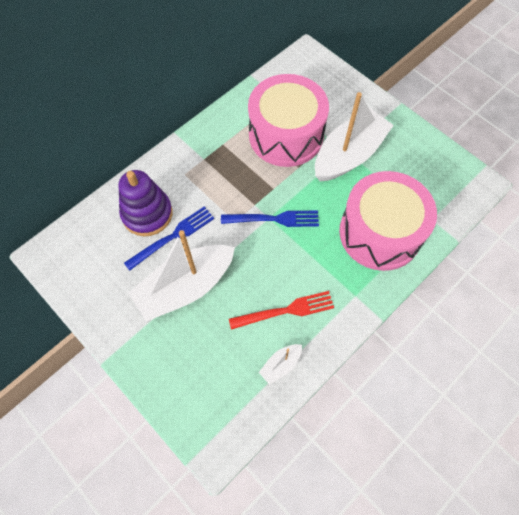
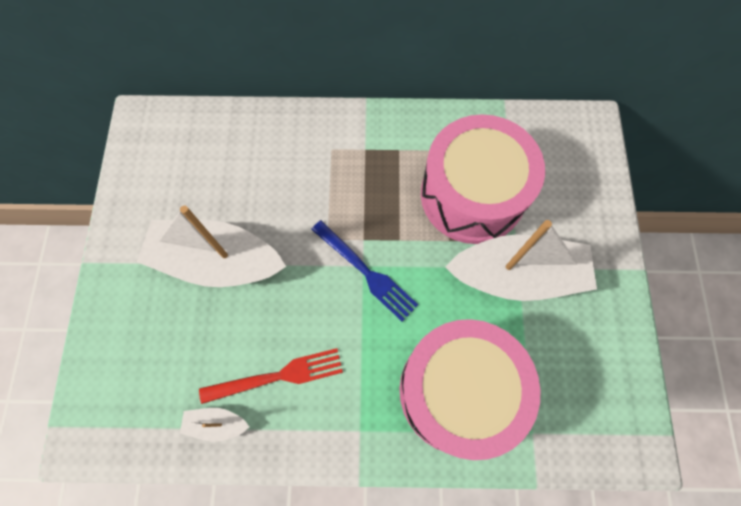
camera: 45 degrees right, 5 degrees up
(147, 214) = (258, 159): purple stacking toy -> none
(173, 236) = (257, 202): blue fork -> none
(286, 310) = (278, 376): red fork -> red fork turned 45 degrees counterclockwise

